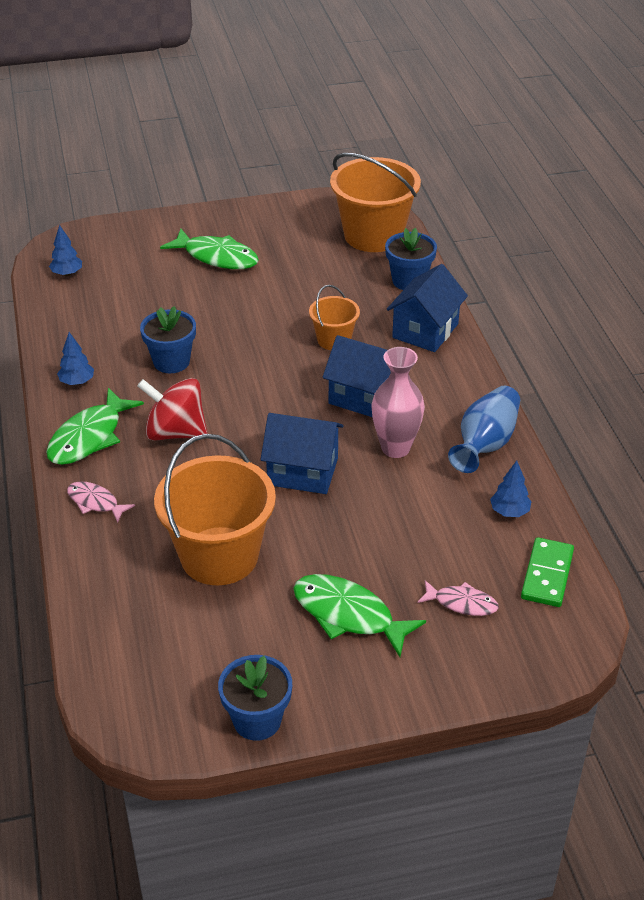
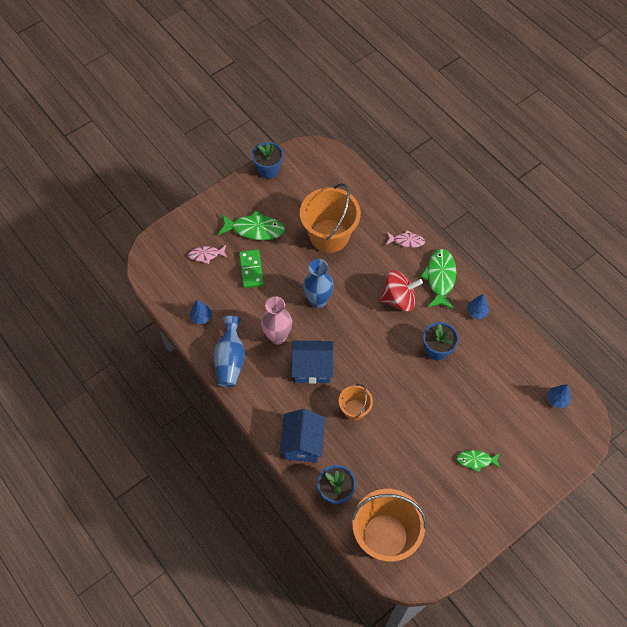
camera: 155 degrees right, 20 degrees up
(217, 257) = (476, 460): green fish -> green fish, size x0.58
(303, 471) = (318, 300): blue house -> blue vase
(547, 575) = (171, 286): green domino -> green domino (251, 270)

